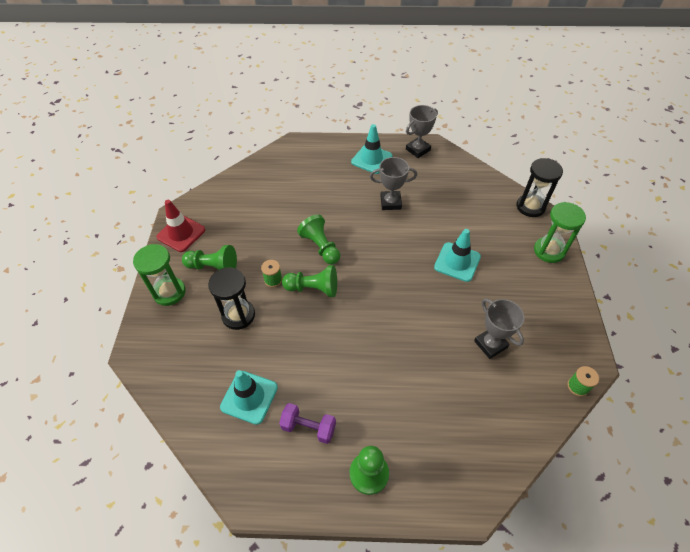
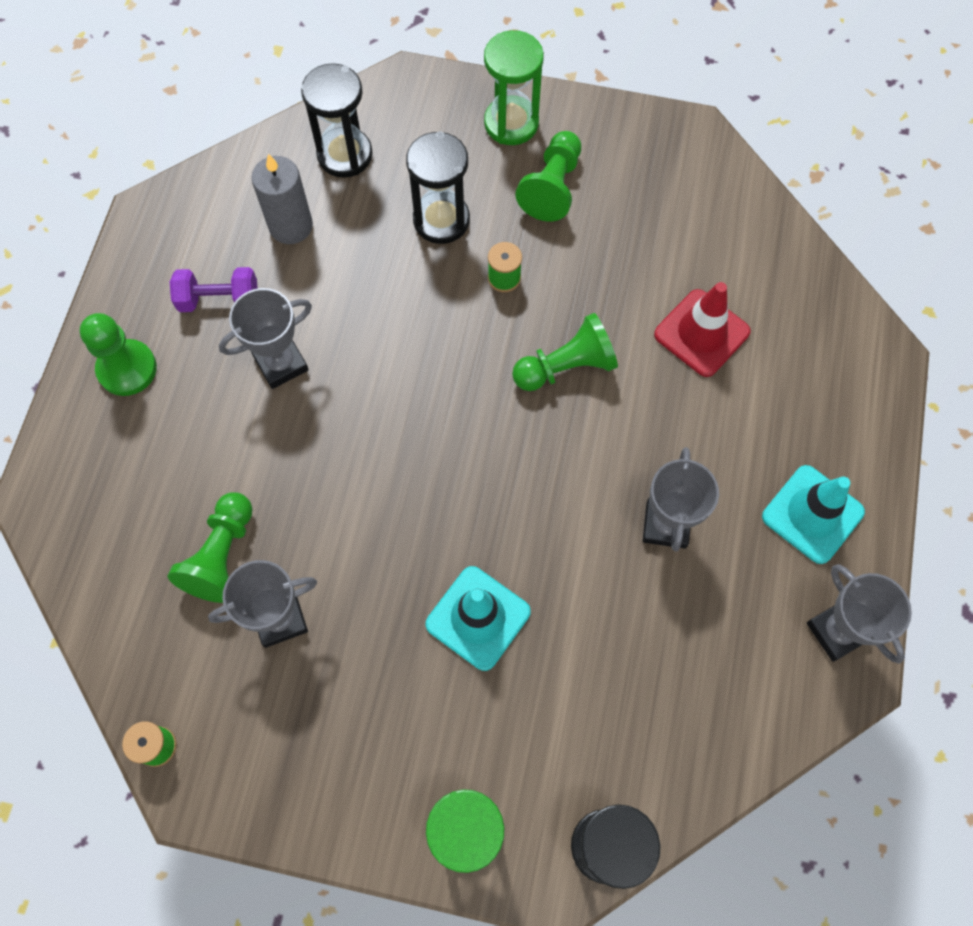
camera: 100 degrees right, 15 degrees up
(181, 233) = (641, 139): red traffic cone -> red traffic cone (701, 333)
(193, 377) = (345, 155): none -> black hourglass
(249, 397) = (291, 226): turquoise traffic cone -> grey candle
(308, 427) = (219, 300): purple dumbbell -> purple dumbbell turned 60 degrees clockwise
(313, 288) = (471, 340): green pawn -> green pawn (222, 556)
(346, 379) = (281, 364): none -> grey trophy

